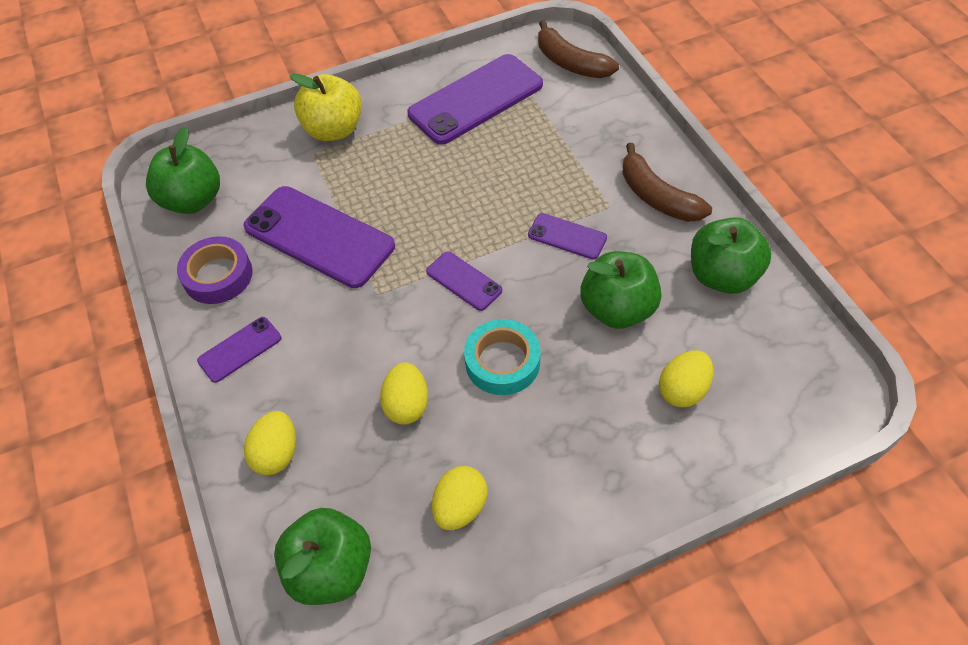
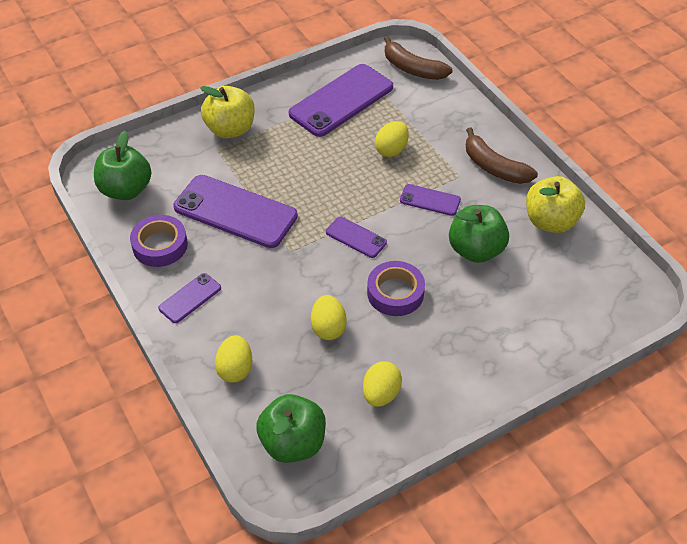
camera: 10 degrees left, 5 degrees down
(502, 362) = (395, 293): turquoise tape -> purple tape
(683, 390) = (531, 303): yellow egg -> yellow egg (391, 150)
(722, 276) = (550, 221): green apple -> yellow apple

